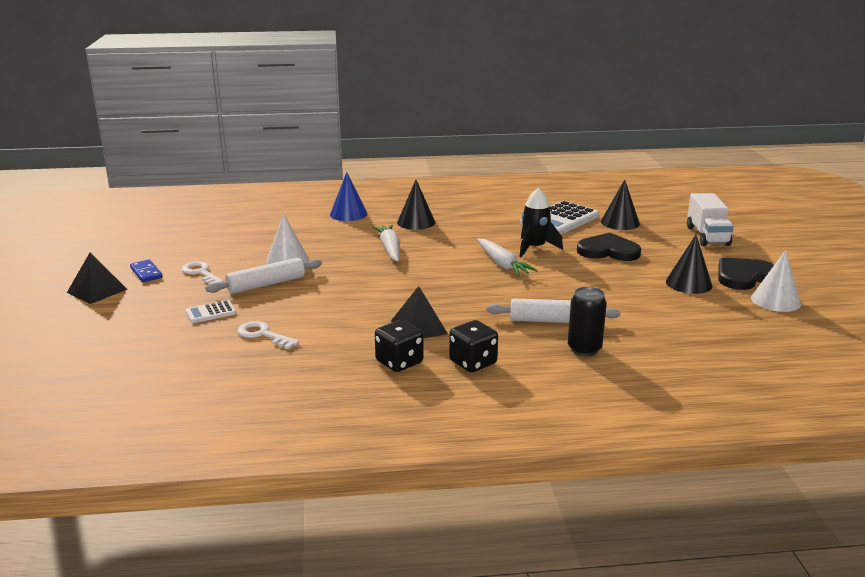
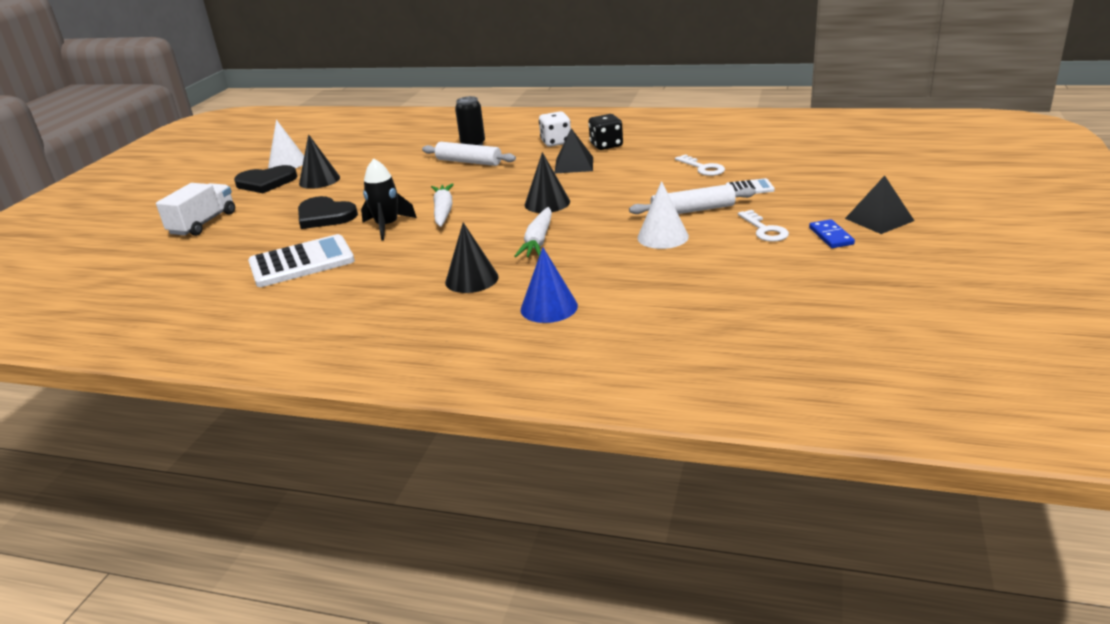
camera: 155 degrees left, 5 degrees up
(473, 362) = (556, 142): black dice -> white dice
(620, 222) = (247, 250): black cone -> black cone (547, 203)

